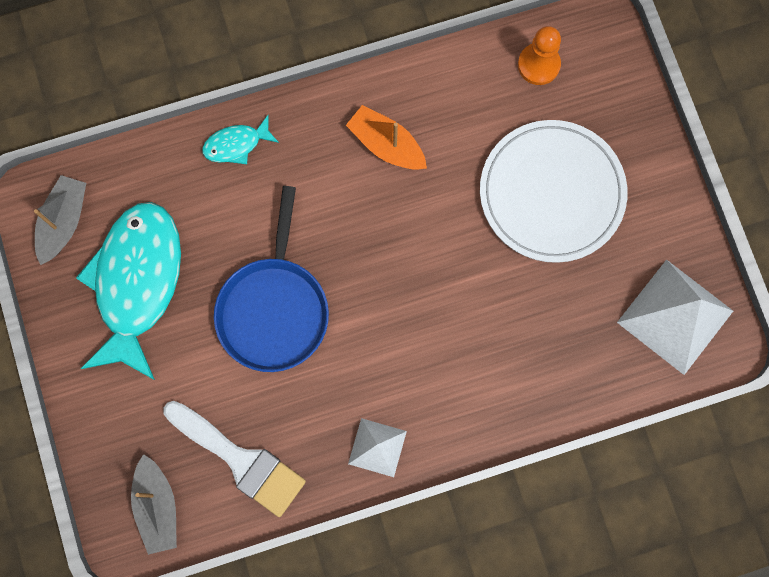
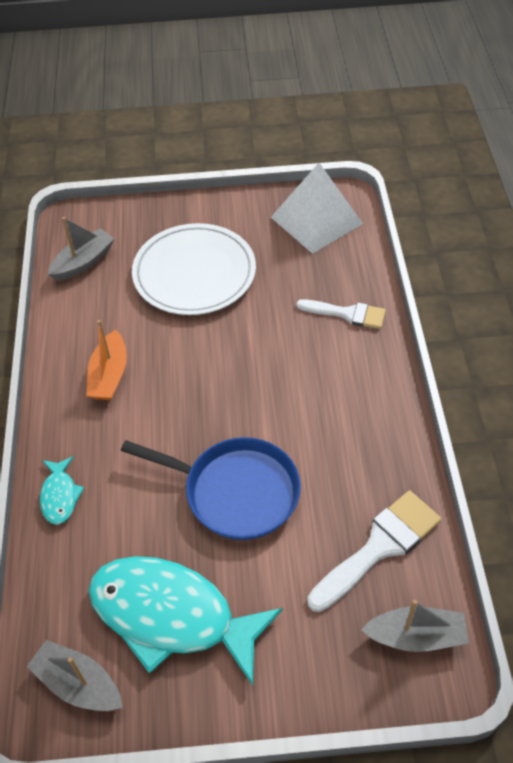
camera: 75 degrees left, 25 degrees down
(377, 447) = (386, 431): white pyramid -> none
(386, 145) = (109, 375): orange boat -> orange boat turned 45 degrees counterclockwise
(530, 380) = (347, 314): none -> white brush
(538, 65) = (83, 262): orange pawn -> grey boat

